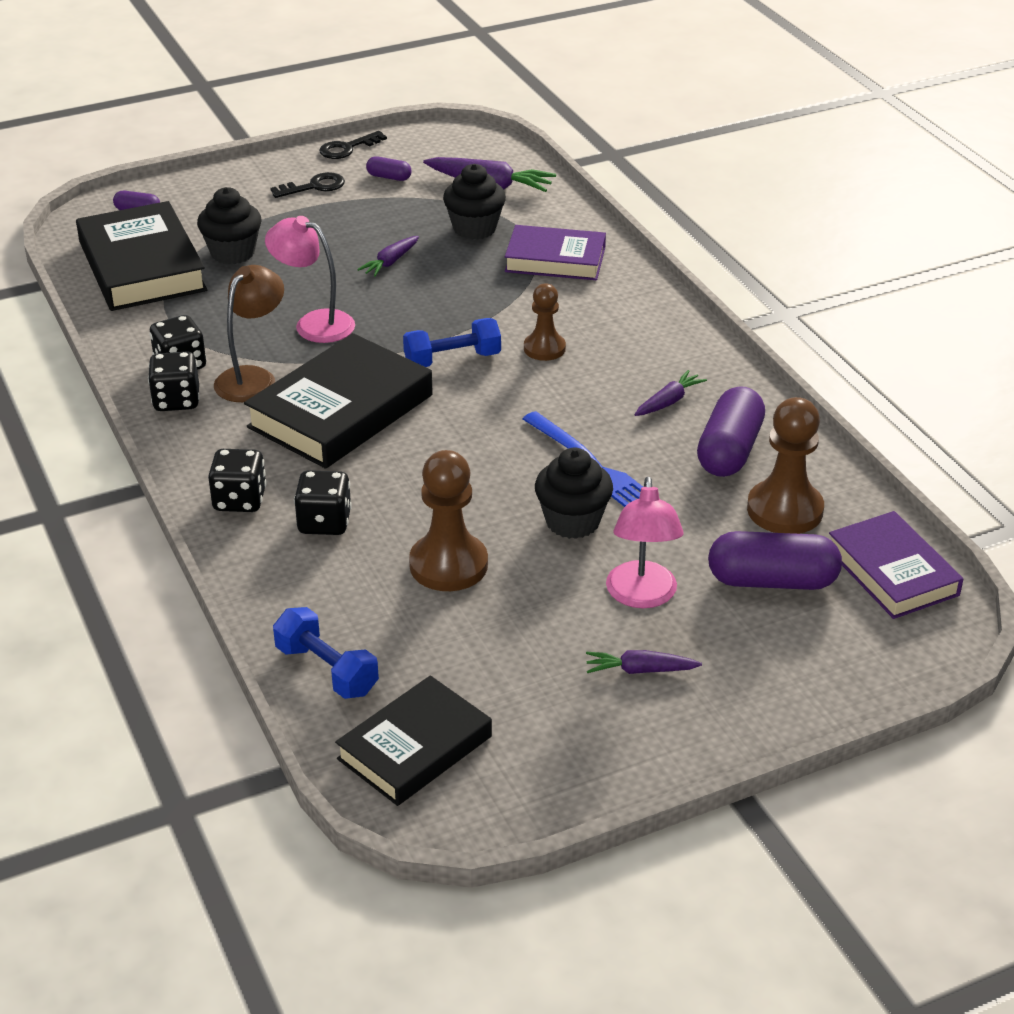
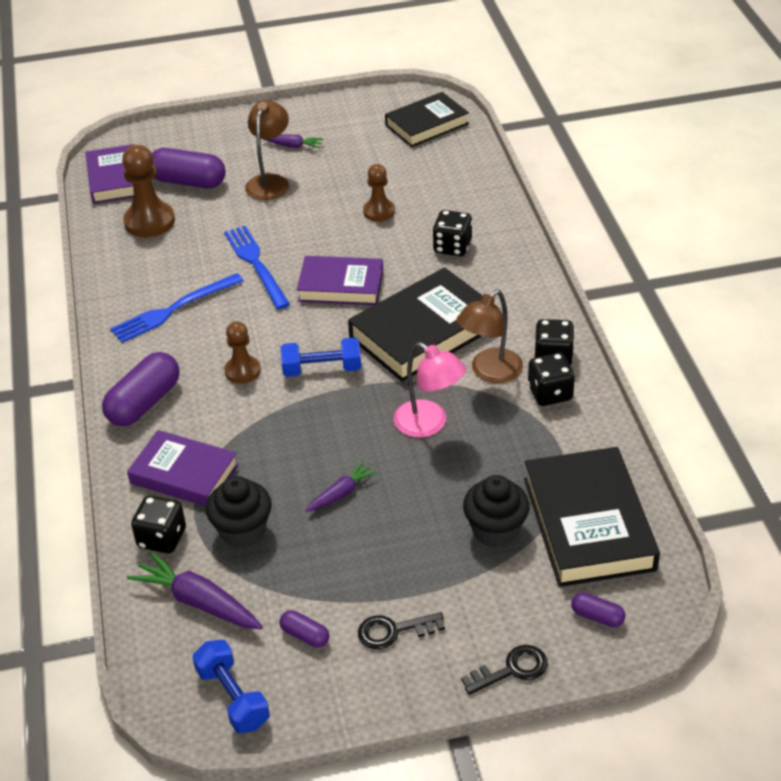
camera: 165 degrees left, 5 degrees up
(239, 500) = (508, 269): black dice -> black dice (162, 538)
(327, 670) = (466, 163): blue dumbbell -> blue dumbbell (233, 697)
(347, 148) = (339, 704): black key -> black key (512, 669)
(448, 565) = (379, 211): brown pawn -> brown pawn, size x0.63
(466, 453) = (341, 285): none -> purple book
(572, 521) = (289, 229): black cupcake -> none
(642, 596) = (270, 182): pink lamp -> brown lamp
(668, 401) = (173, 309): purple carrot -> blue fork
(729, 451) = (156, 265): purple capsule -> purple capsule (144, 403)

